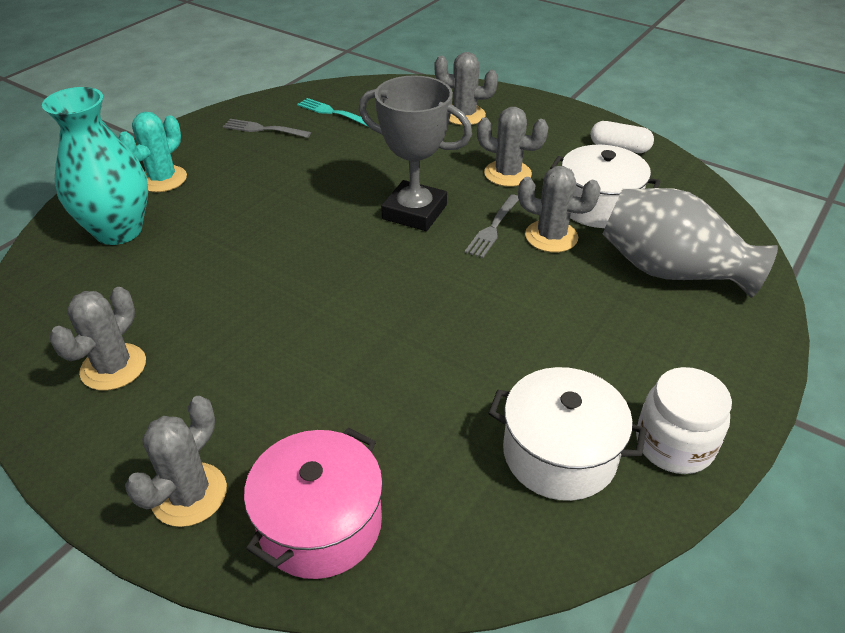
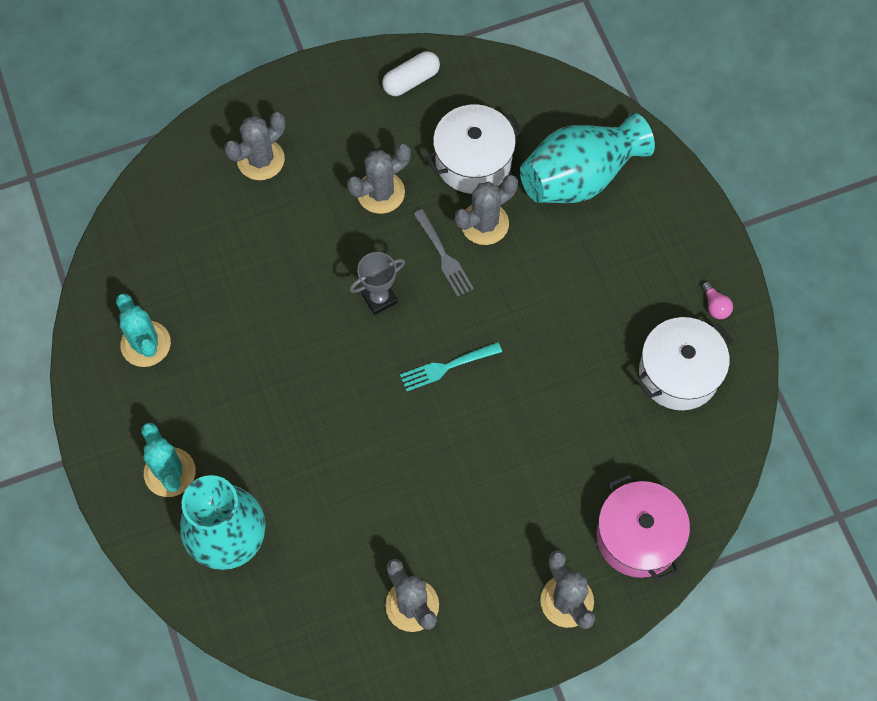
camera: 55 degrees left, 25 degrees up
(264, 129) = (145, 344): grey fork -> turquoise cactus
(333, 112) = (163, 267): turquoise fork -> turquoise fork (447, 366)
(414, 212) = (379, 298): grey trophy -> grey trophy, size x0.56
(671, 271) = (580, 177): grey vase -> turquoise vase
(674, 444) = (715, 306): white jar -> pink light bulb

